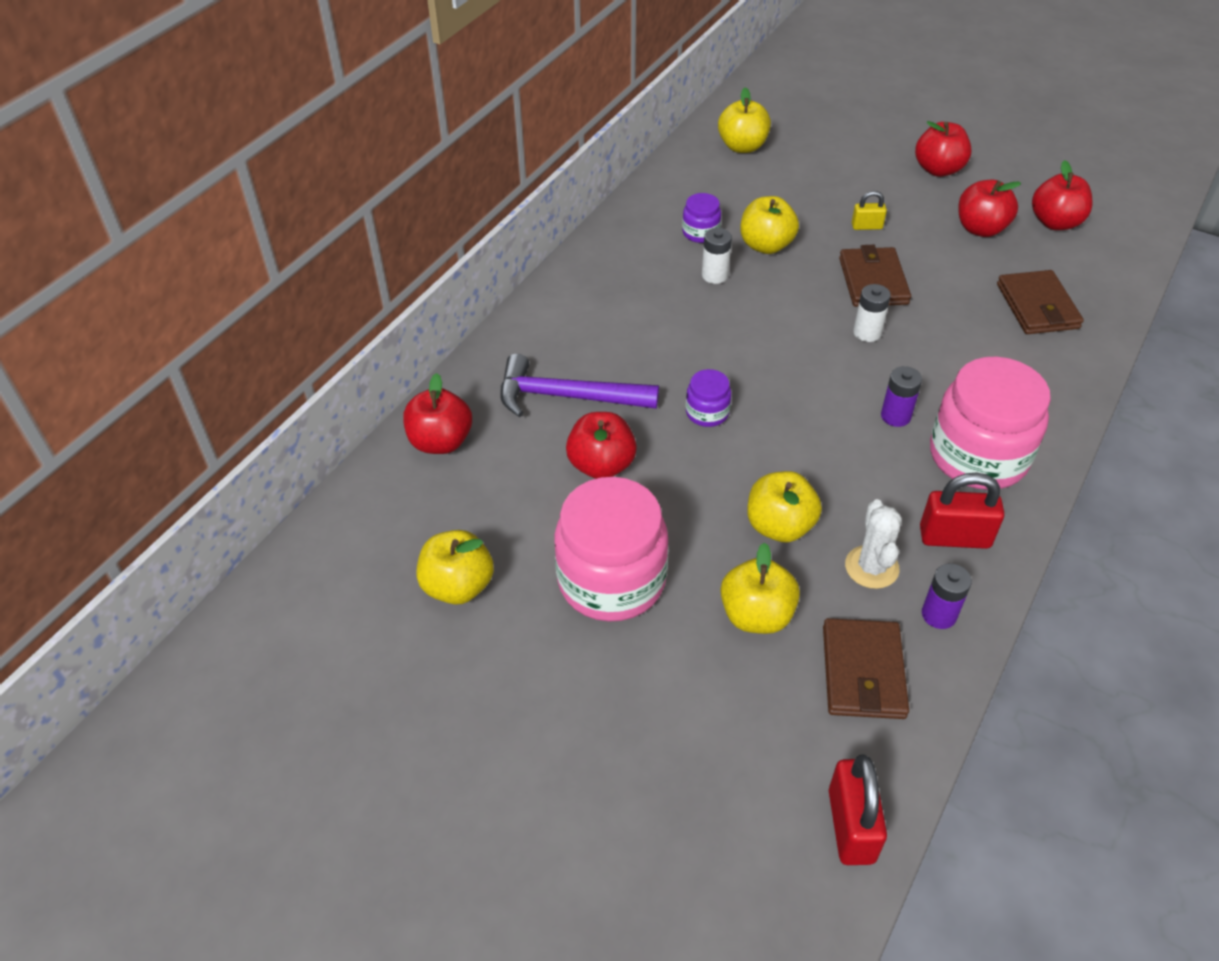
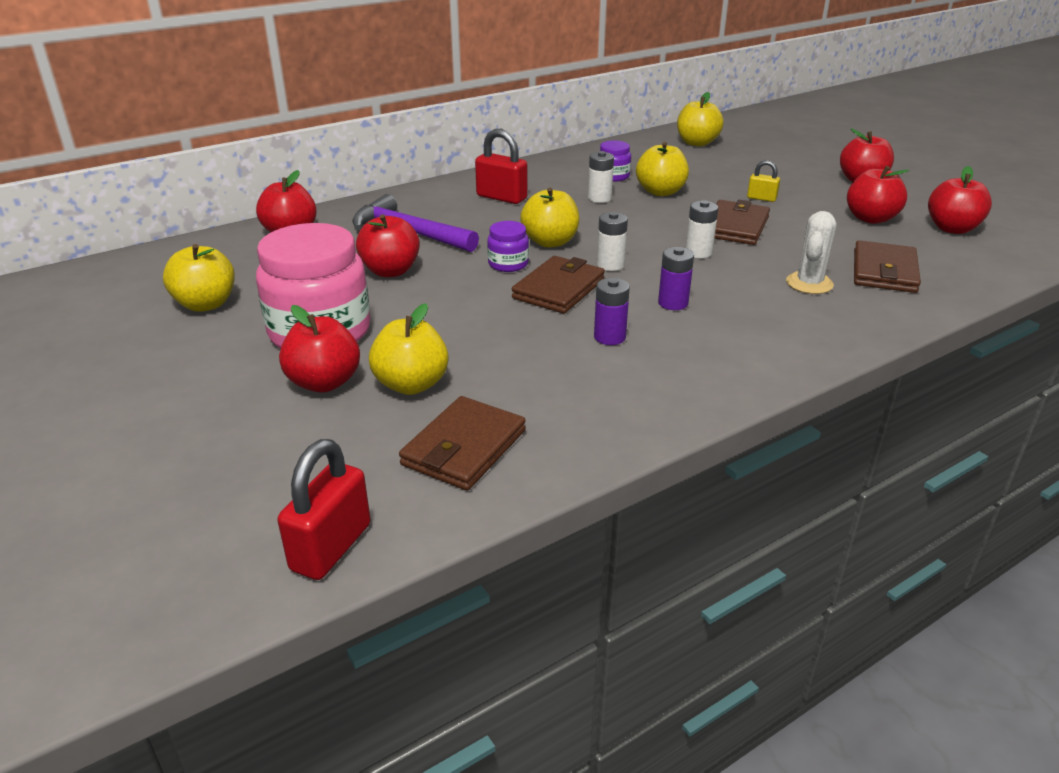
camera: 25 degrees right, 15 degrees down
(677, 645) = (324, 382): none -> red apple
(779, 526) = (494, 339): yellow apple -> yellow apple (550, 242)
(782, 433) = (559, 289): none -> brown wallet
(802, 380) = (610, 265): none -> white battery
(871, 567) = (548, 385): white cactus -> white cactus (809, 283)
(939, 614) = (579, 433): purple battery -> purple battery (609, 337)
(954, 537) = (650, 388): red padlock -> red padlock (501, 197)
(978, 456) = (728, 345): pink jar -> none

